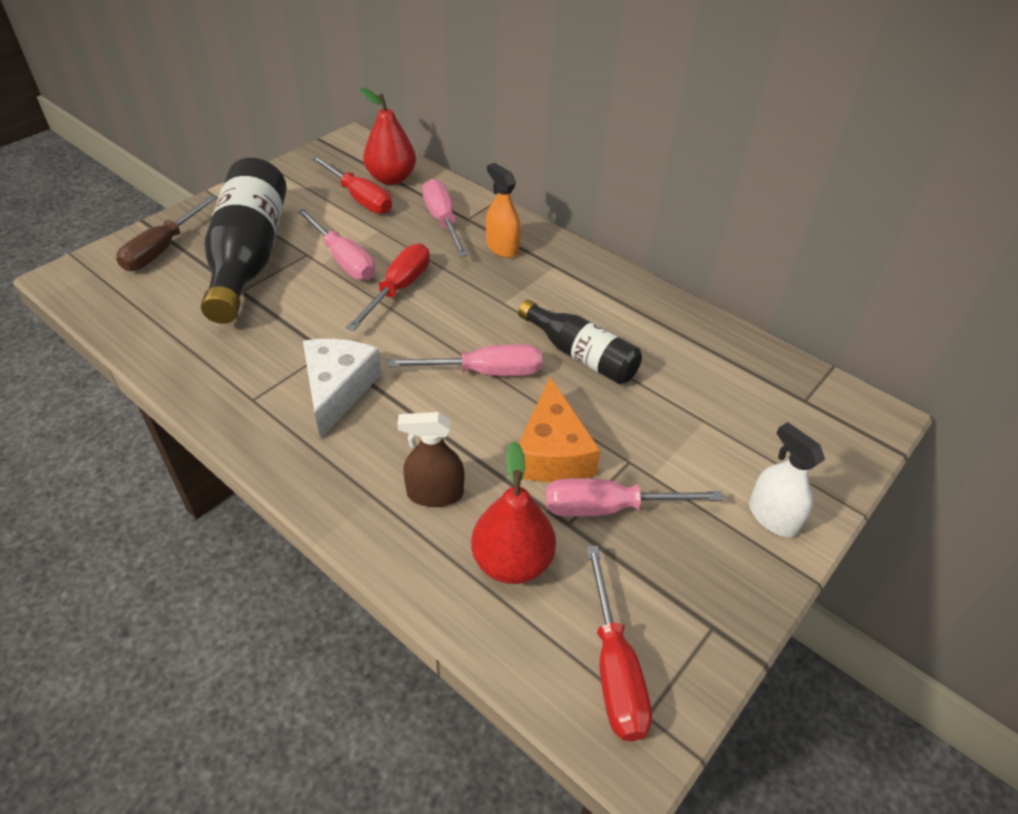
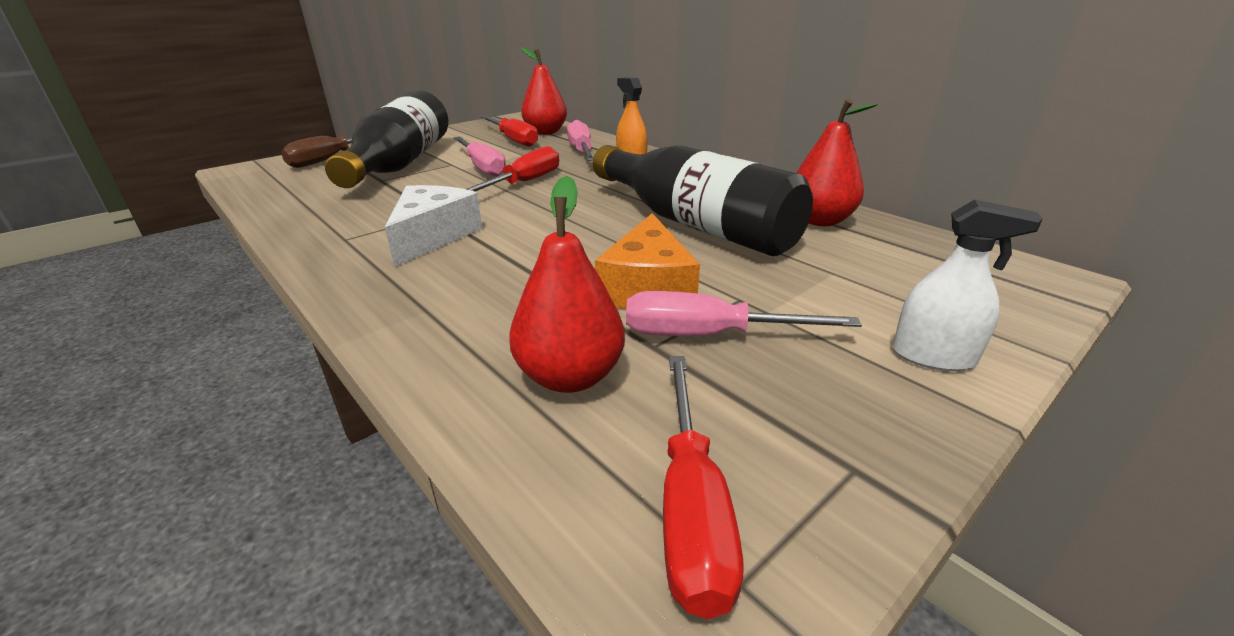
camera: 10 degrees right, 15 degrees down
(435, 494) = (498, 312): brown spray bottle -> none
(484, 372) = (589, 231): pink screwdriver -> none
(581, 355) = (695, 224): black bottle -> black bottle, size x1.71
(693, 343) = (819, 220): none -> red pear
(772, 517) = (933, 356): white spray bottle -> white spray bottle turned 135 degrees clockwise

